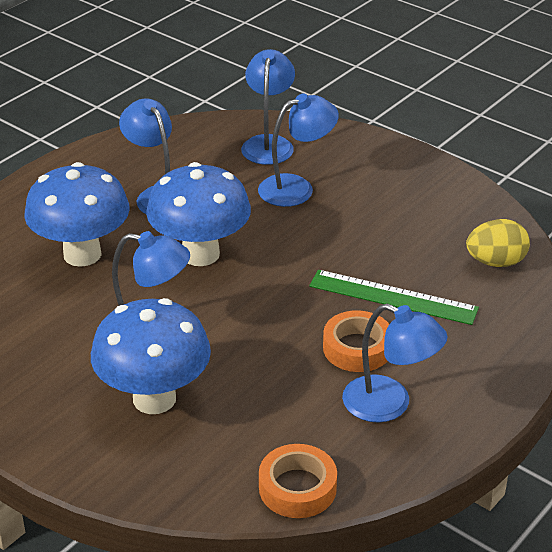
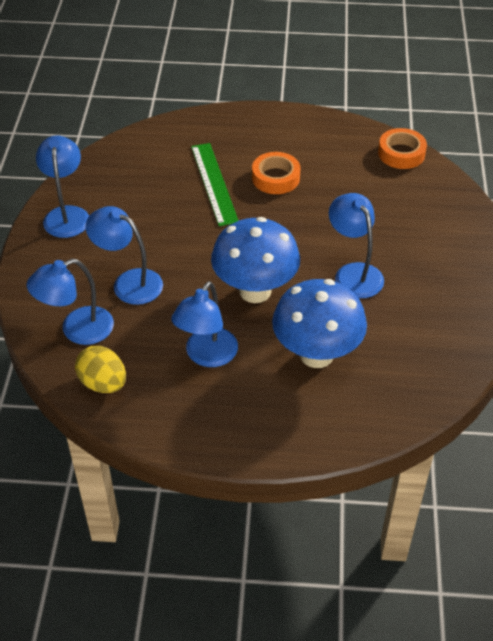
camera: 125 degrees left, 10 degrees up
(154, 399) = (404, 236): blue mushroom -> none
(389, 404) = (308, 148): blue lamp -> blue lamp (66, 214)
(495, 262) = (137, 156): yellow egg -> yellow egg (103, 383)

